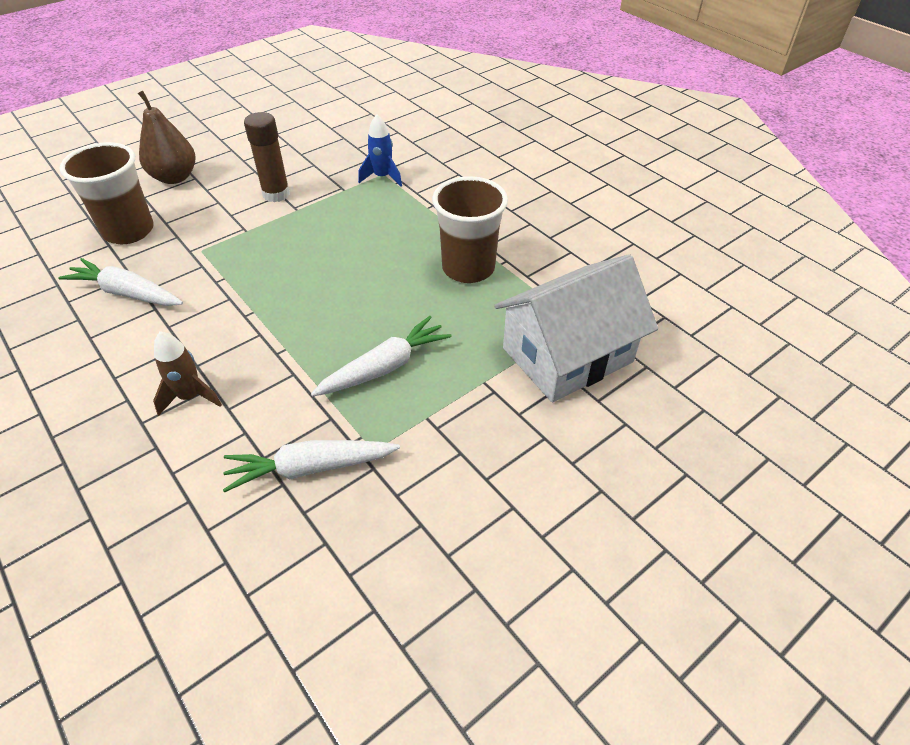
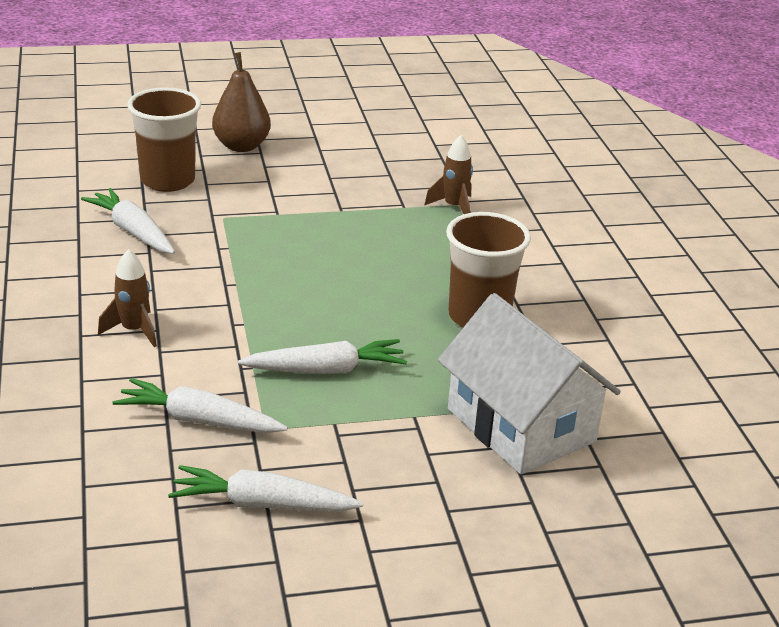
camera: 25 degrees right, 15 degrees down
(276, 194) = (330, 190): brown glue stick -> none
(382, 177) = (454, 207): blue rocket -> brown rocket
(423, 533) = (262, 504): none -> white carrot
(567, 355) = (521, 425): white house -> white house turned 60 degrees clockwise

